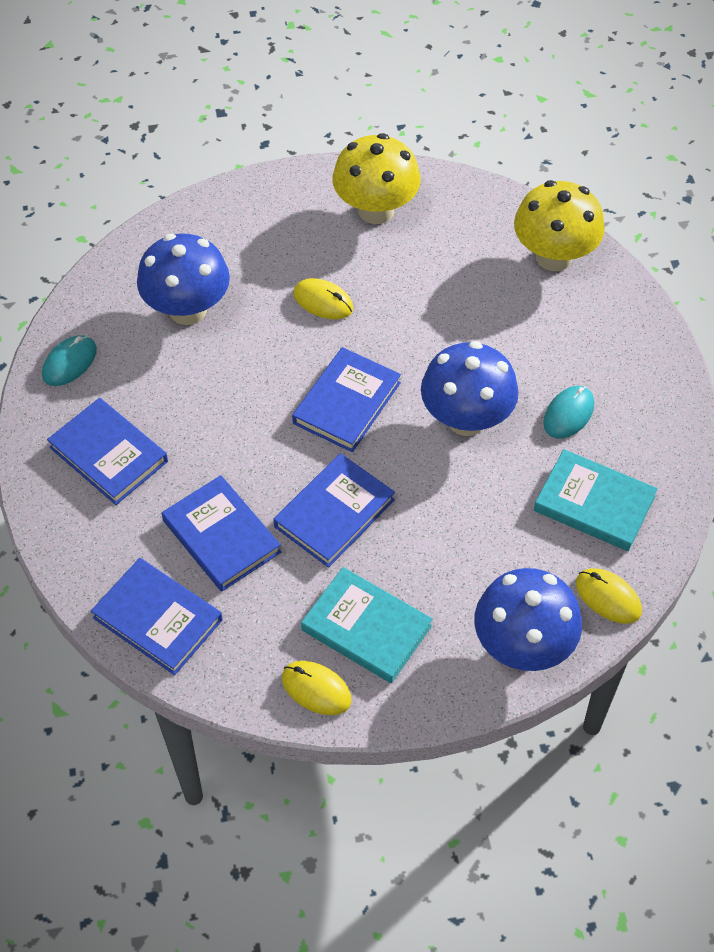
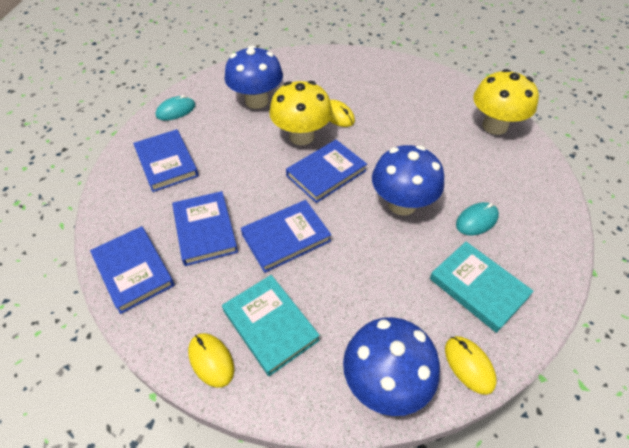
camera: 20 degrees right, 5 degrees down
(376, 210) = (390, 78): yellow mushroom -> yellow mushroom (301, 136)

